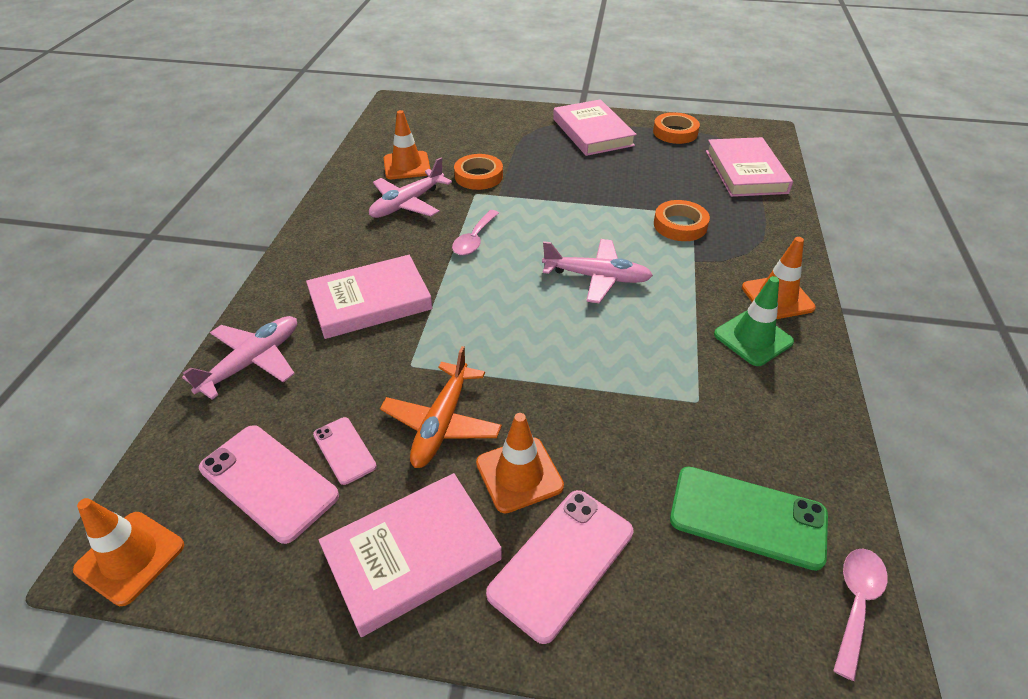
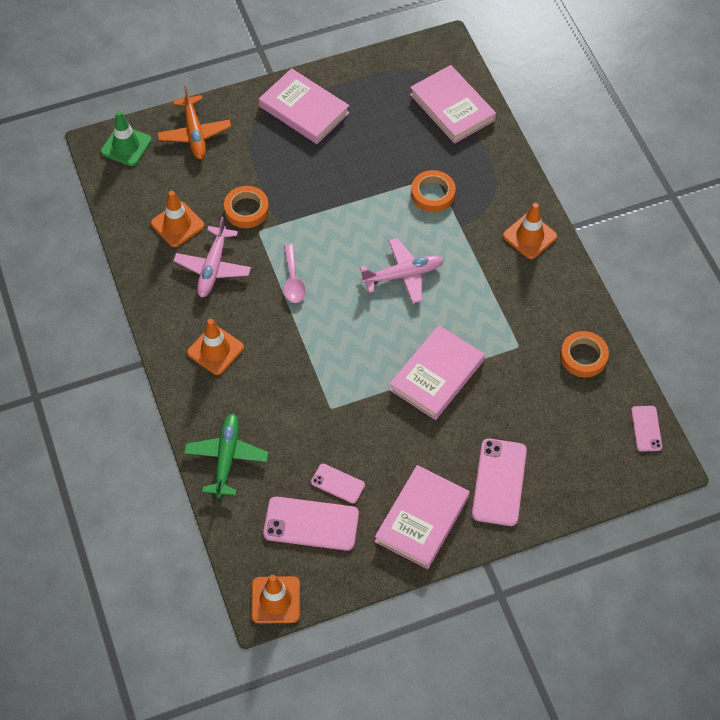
camera: 30 degrees left, 15 degrees up
(252, 362) = (226, 458): pink plane -> green plane
(370, 301) = (263, 373): pink book -> pink book (436, 375)
(442, 423) = (380, 437): orange plane -> orange plane (194, 133)
(519, 474) = (446, 446): orange traffic cone -> orange traffic cone (215, 350)
(675, 132) = (372, 79): orange tape -> orange tape (583, 356)
(747, 517) = (578, 408): green phone -> none
(753, 338) = (529, 280): green traffic cone -> green traffic cone (126, 146)
(856, 604) = (646, 428): pink spoon -> pink phone

